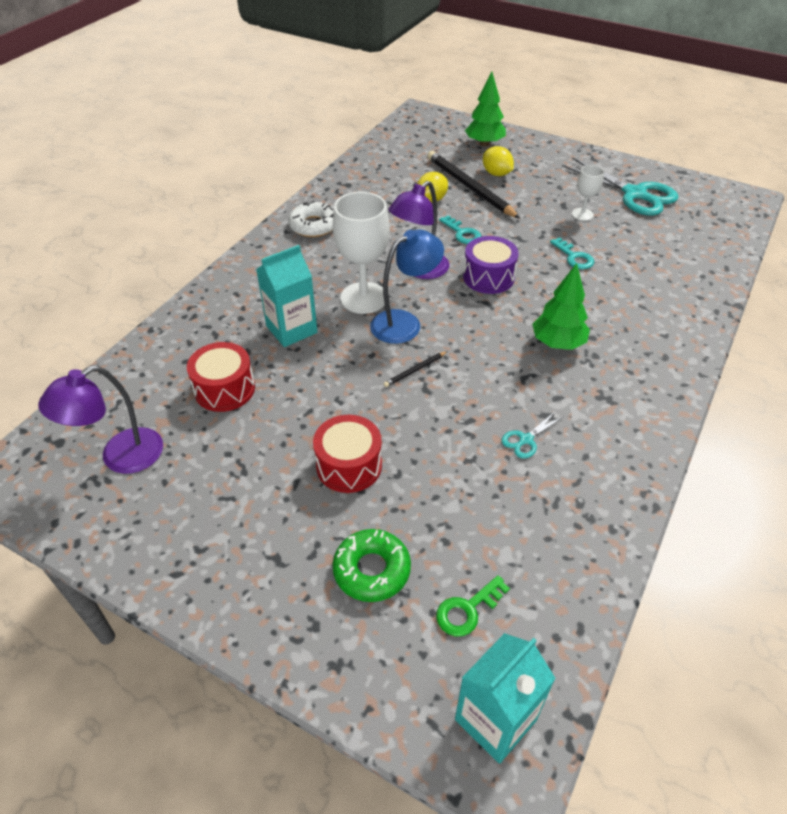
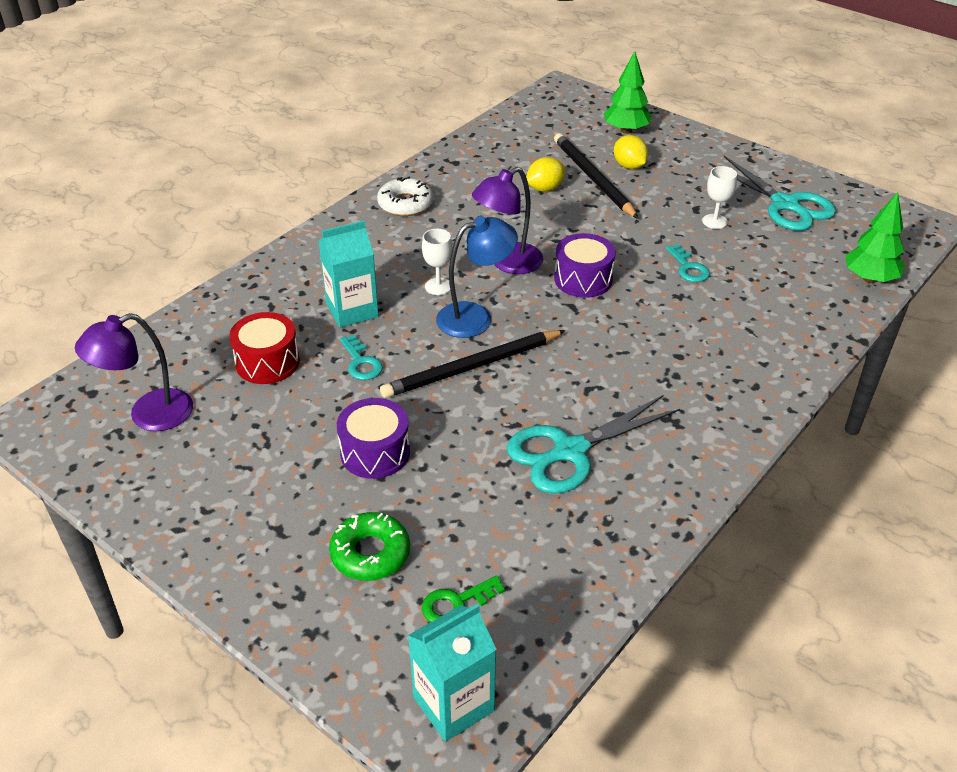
camera: 10 degrees right, 5 degrees down
(349, 465) = (375, 452): red drum -> purple drum
(363, 298) = (438, 286): white goblet -> white goblet, size x0.52
(415, 370) = (472, 367): black pencil -> black pencil, size x2.34
(462, 233) = (568, 228): turquoise key -> turquoise key (361, 362)
(525, 440) = (569, 451): turquoise scissors -> turquoise scissors, size x2.30
(558, 343) = (638, 358): green tree -> green tree (870, 278)

